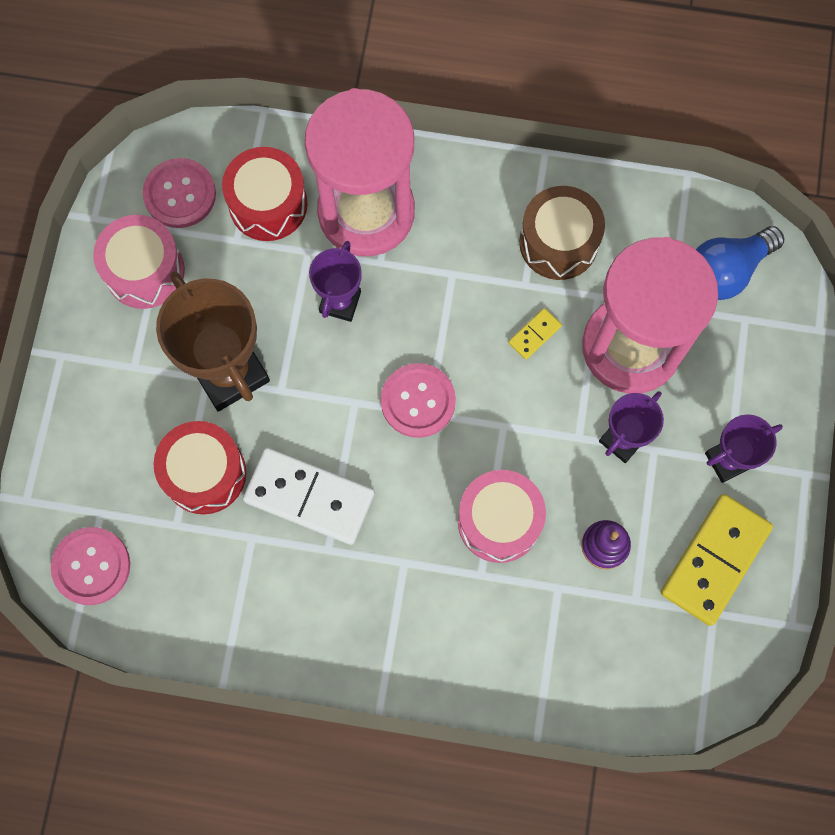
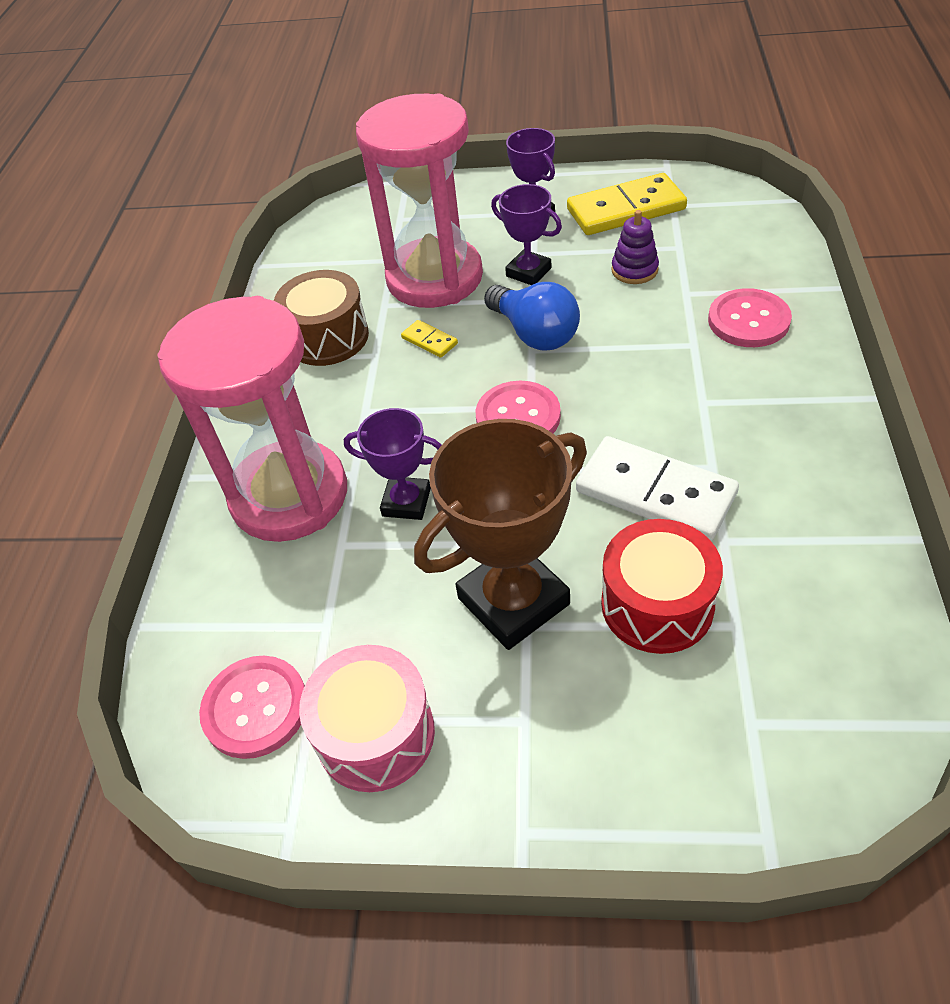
camera: 90 degrees left, 25 degrees down
(91, 566) = (833, 719): pink button -> pink button (748, 320)
(268, 204) = (275, 597): red drum -> none
(309, 497) = (655, 493): white domino -> white domino turned 75 degrees counterclockwise
(499, 521) = (634, 339): pink drum -> none
(714, 560) = (626, 210): yellow domino -> yellow domino turned 45 degrees counterclockwise
(726, 271) = (354, 233): blue light bulb -> blue light bulb (534, 334)

